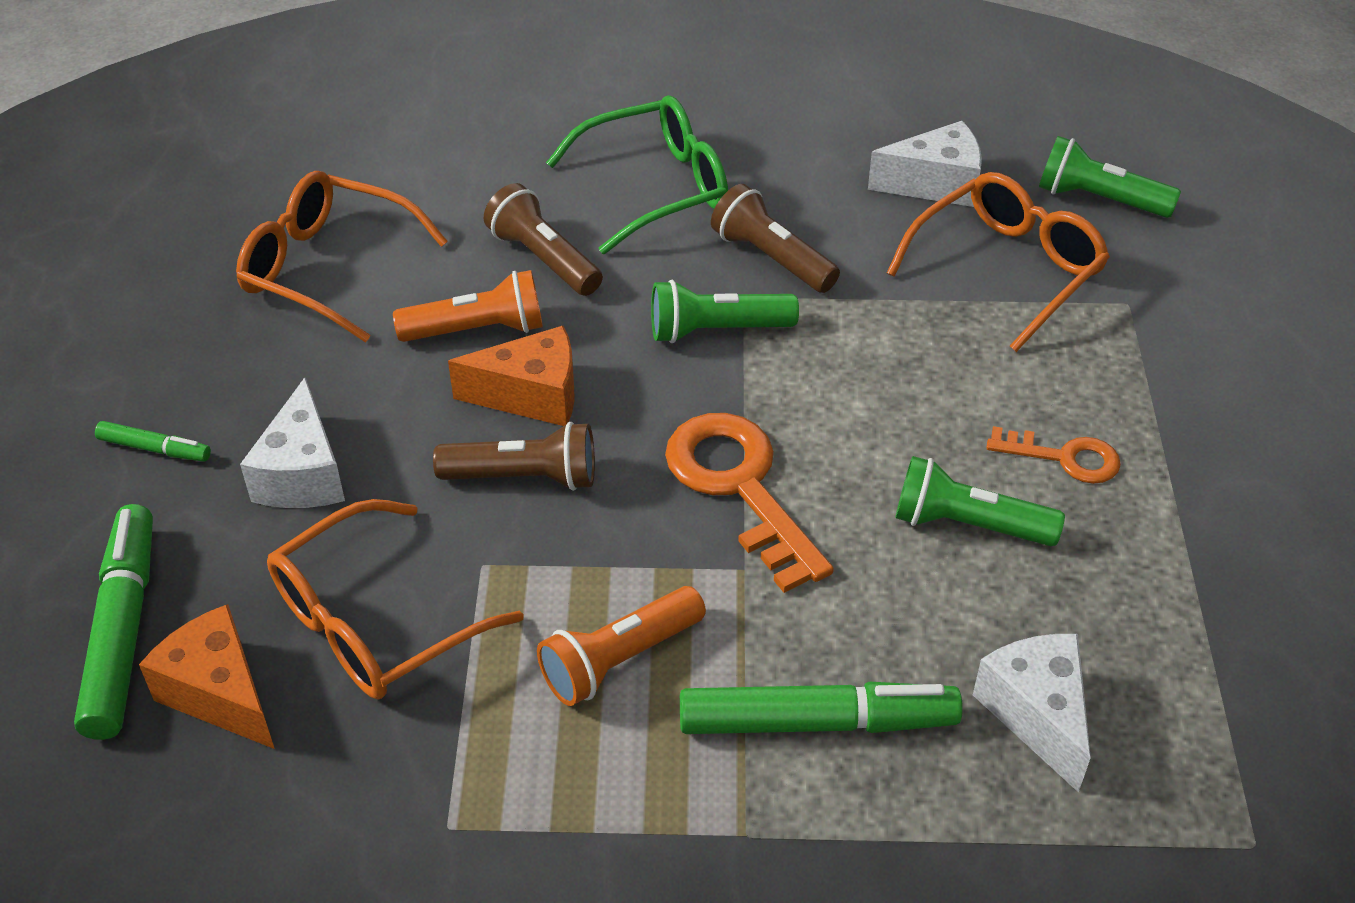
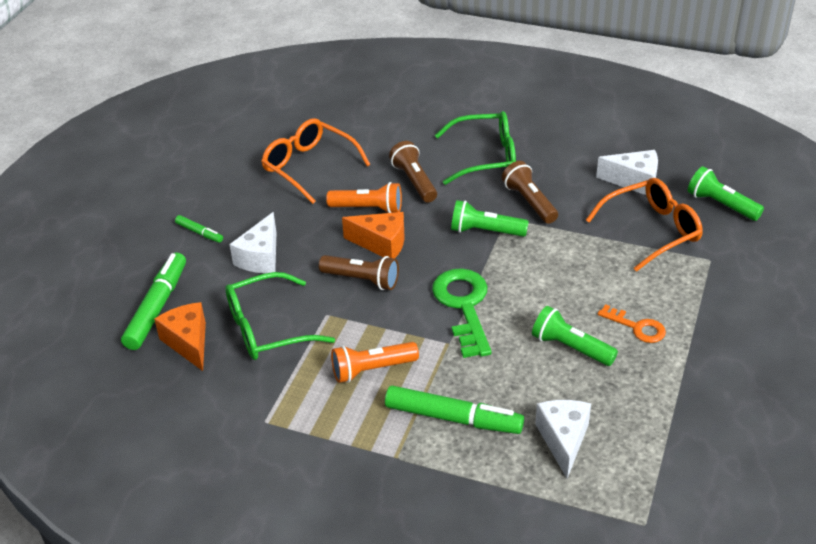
camera: 20 degrees right, 5 degrees down
(374, 622) = (267, 328): orange glasses -> green glasses
(740, 487) = (464, 306): orange key -> green key

